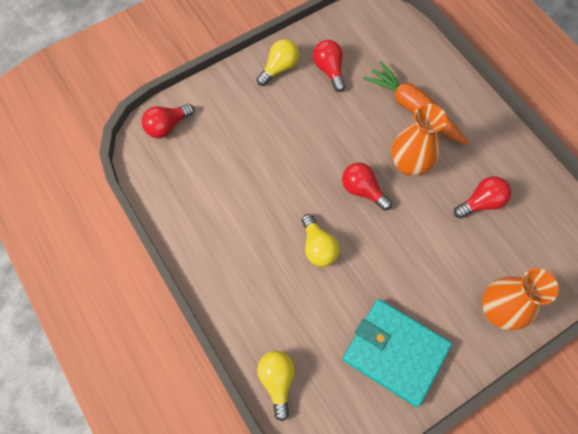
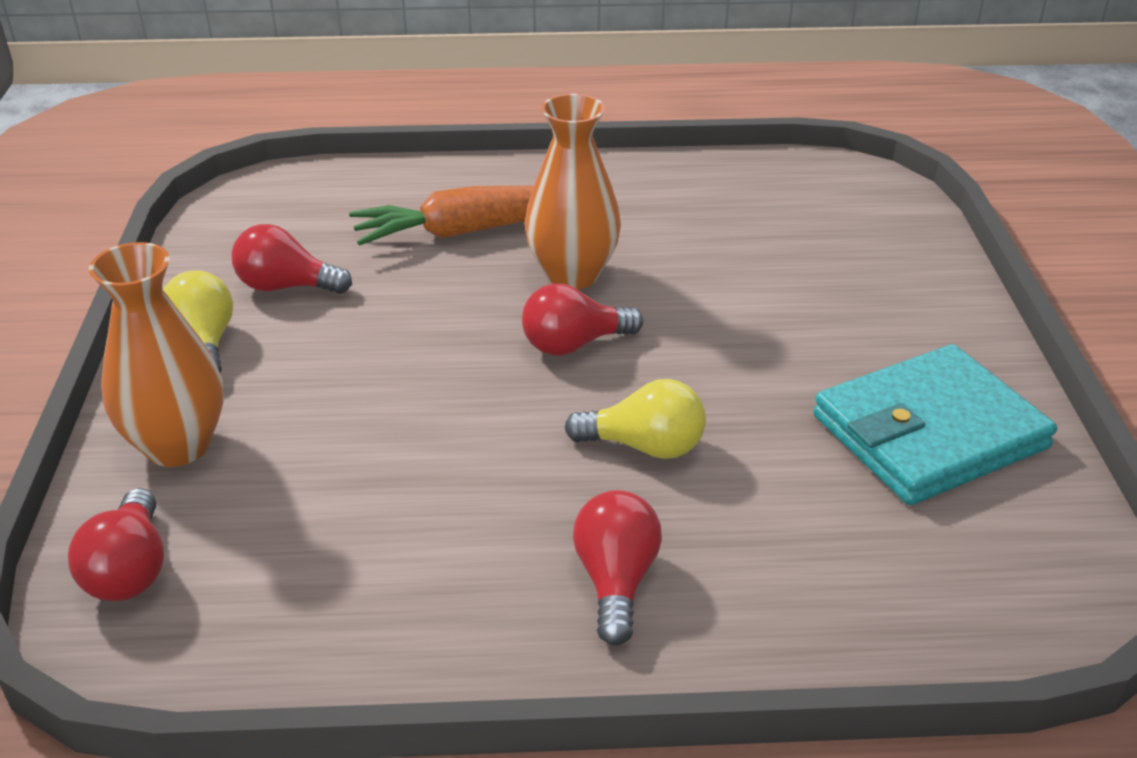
camera: 60 degrees left, 30 degrees down
(277, 381) = (907, 626): yellow light bulb -> none
(481, 202) = (708, 234): red light bulb -> red light bulb (616, 581)
(498, 310) = (912, 291): orange vase -> orange vase (178, 446)

